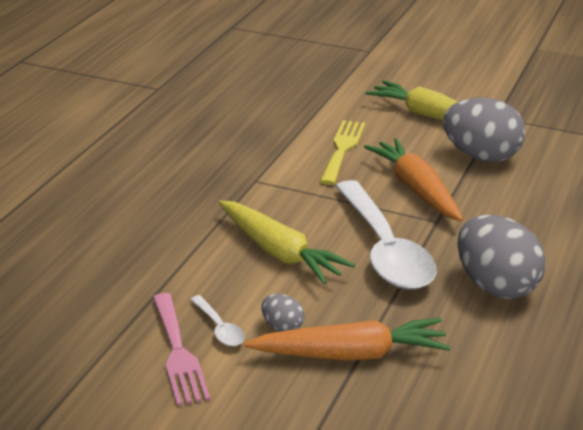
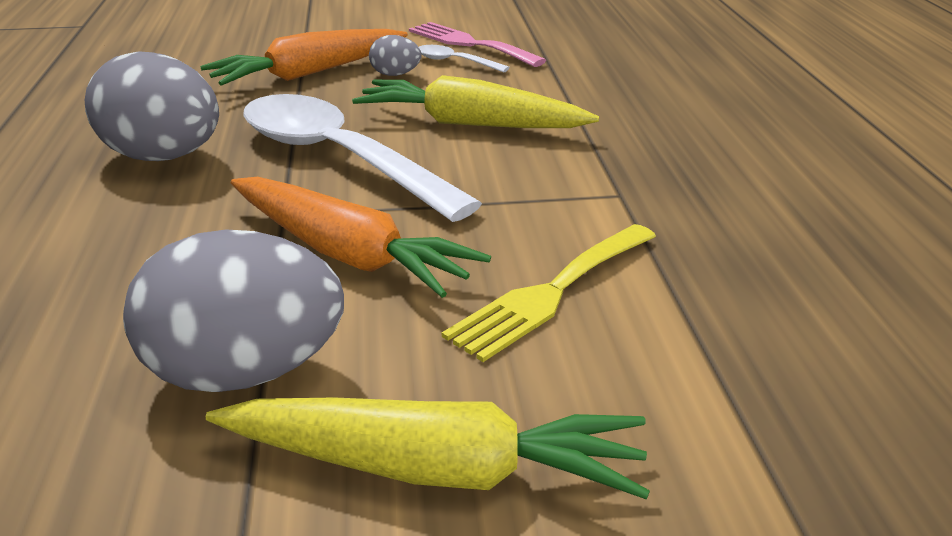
camera: 150 degrees right, 0 degrees up
(342, 149) = (551, 293): yellow fork -> yellow fork turned 60 degrees clockwise

